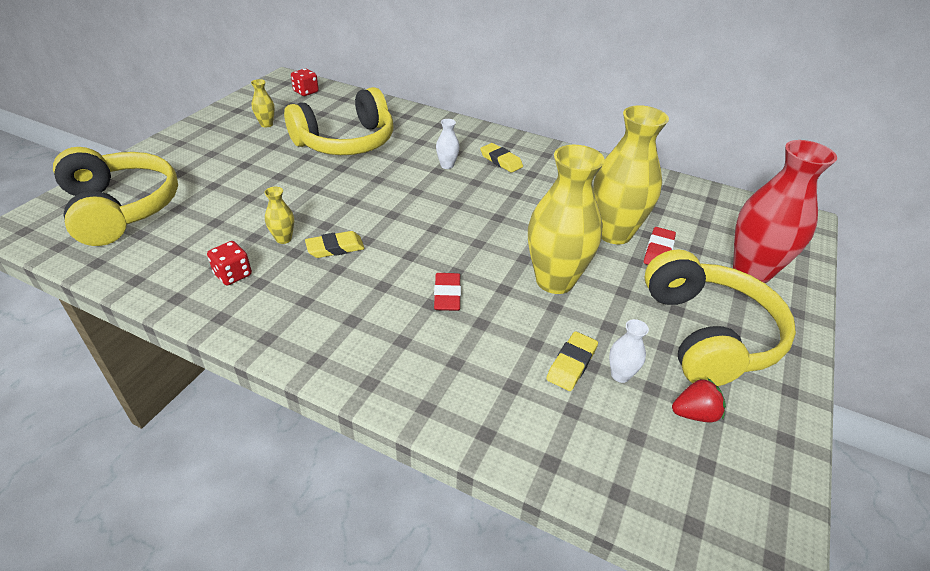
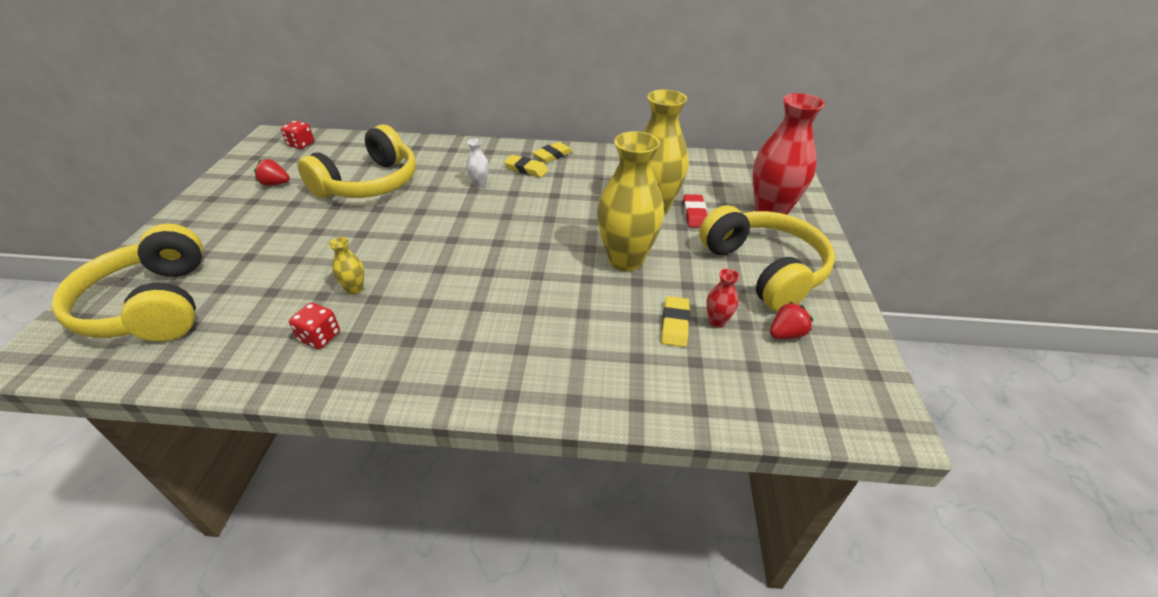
camera: 20 degrees left, 0 degrees up
(121, 208) = (152, 305): yellow headphones -> yellow headphones turned 150 degrees counterclockwise
(266, 124) = (275, 184): yellow vase -> red strawberry
(335, 248) = (412, 284): yellow eraser -> yellow eraser (552, 155)
(447, 295) = (540, 297): red eraser -> none
(620, 375) = (717, 321): white vase -> red vase

